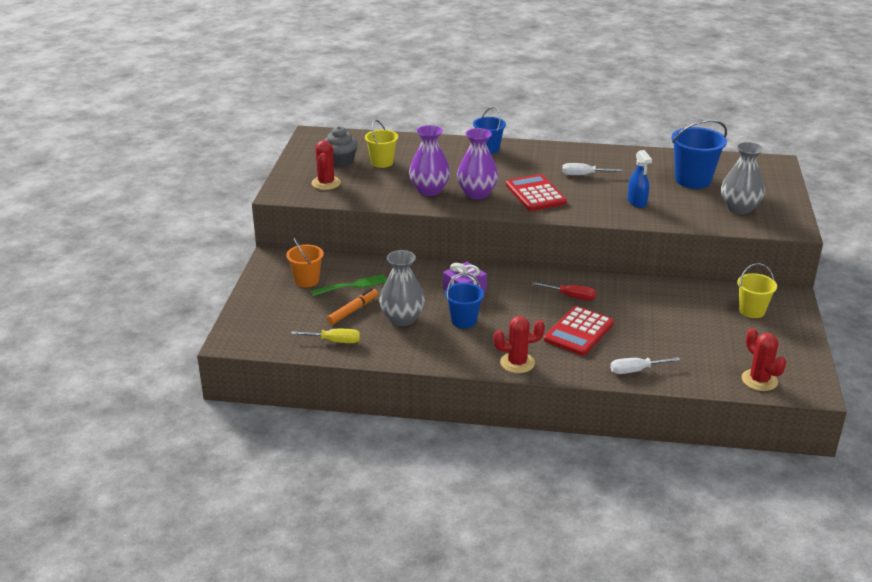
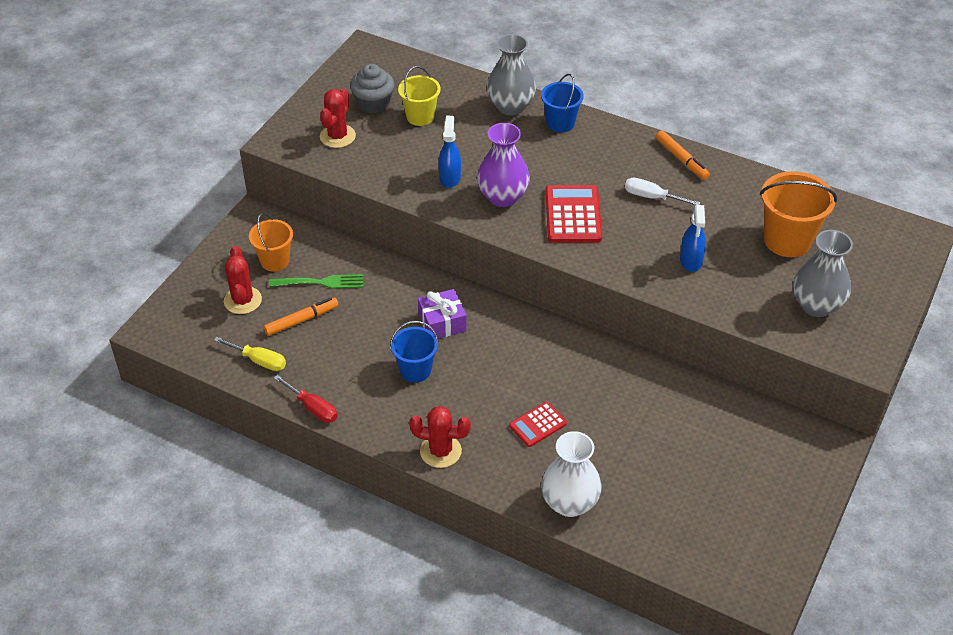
camera: 20 degrees right, 15 degrees up
(402, 319) = (349, 348): grey vase -> grey vase (510, 106)
(429, 190) = (450, 178): purple vase -> blue spray bottle
(571, 296) = (560, 368): red screwdriver -> red screwdriver (313, 408)
(579, 332) = (538, 425): red calculator -> red calculator, size x0.59
(588, 153) = (681, 159): none -> orange marker
(635, 370) = (569, 503): white screwdriver -> white vase
(693, 180) = (787, 240): blue bucket -> orange bucket
(752, 311) = (768, 452): yellow bucket -> none
(759, 380) = (709, 562): red cactus -> red cactus (242, 300)

